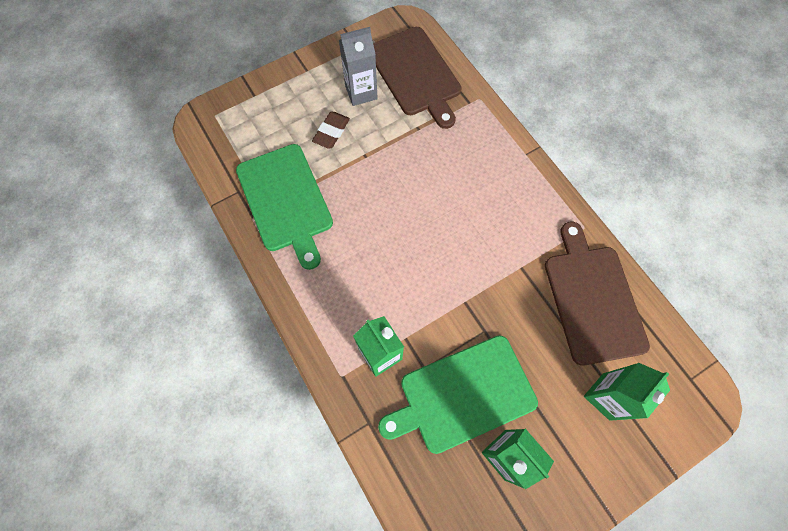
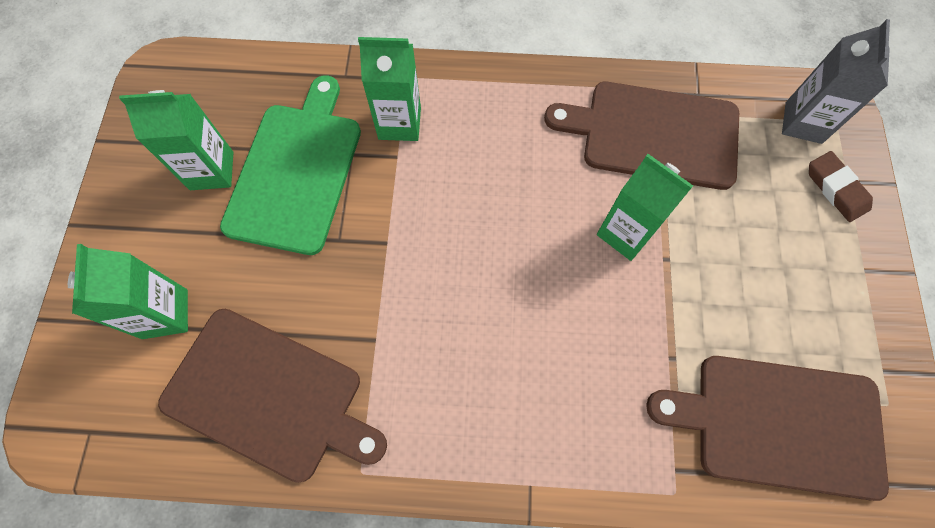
camera: 125 degrees right, 0 degrees up
(286, 201) = (653, 134): green cutting board -> brown cutting board
(331, 132) = (731, 240): brown eraser -> brown eraser (836, 189)
(361, 92) = (783, 320): grey carton -> grey carton (803, 123)
(363, 182) = (625, 233): none -> green carton

